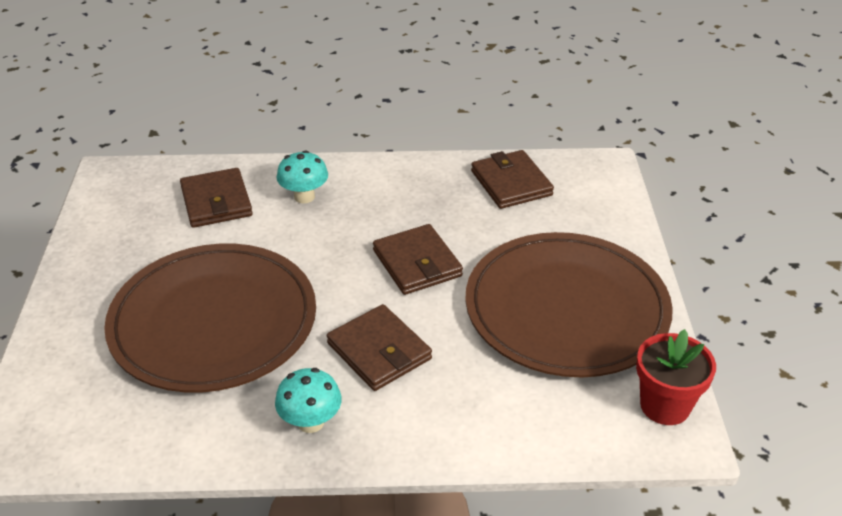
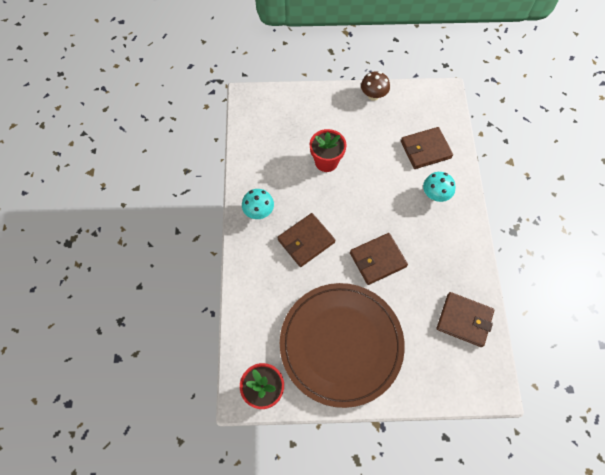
camera: 90 degrees right, 25 degrees up
(81, 256) = (373, 95): none -> brown mushroom
(213, 322) = (326, 162): brown plate -> red flower pot
(511, 183) = (464, 320): brown wallet -> brown wallet turned 45 degrees clockwise

